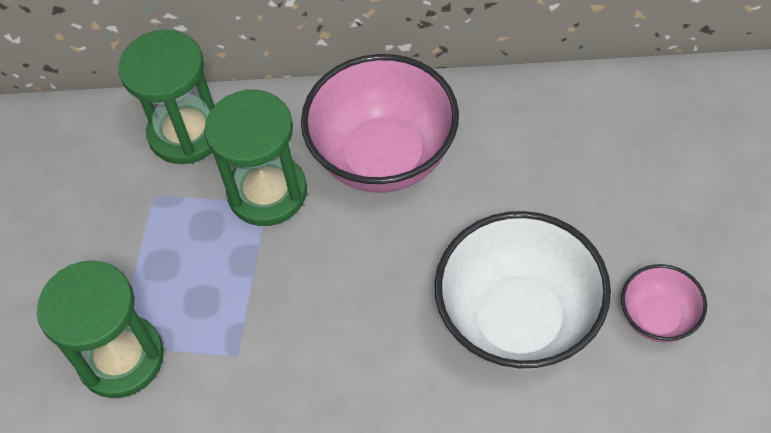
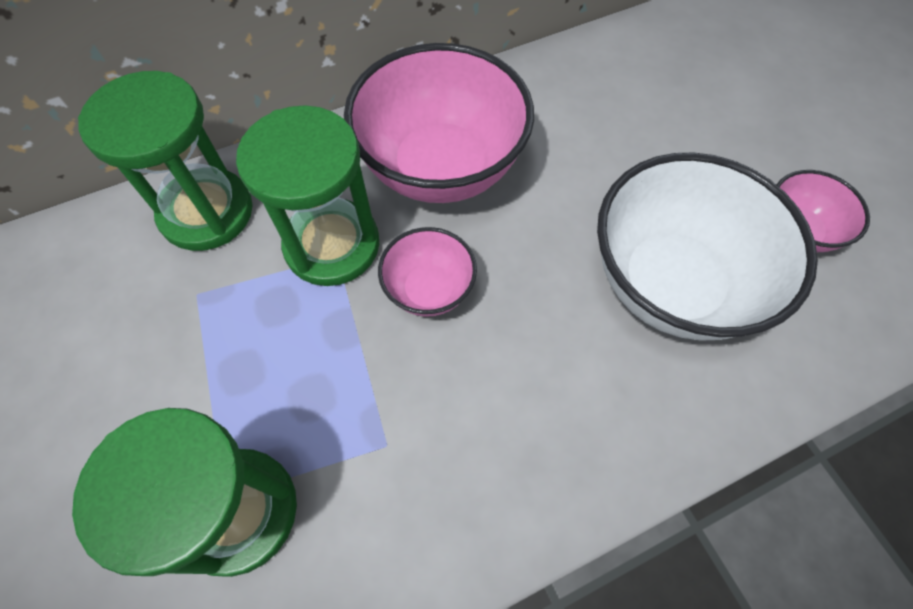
camera: 30 degrees left, 5 degrees up
(323, 254) = (429, 290): none -> pink bowl

